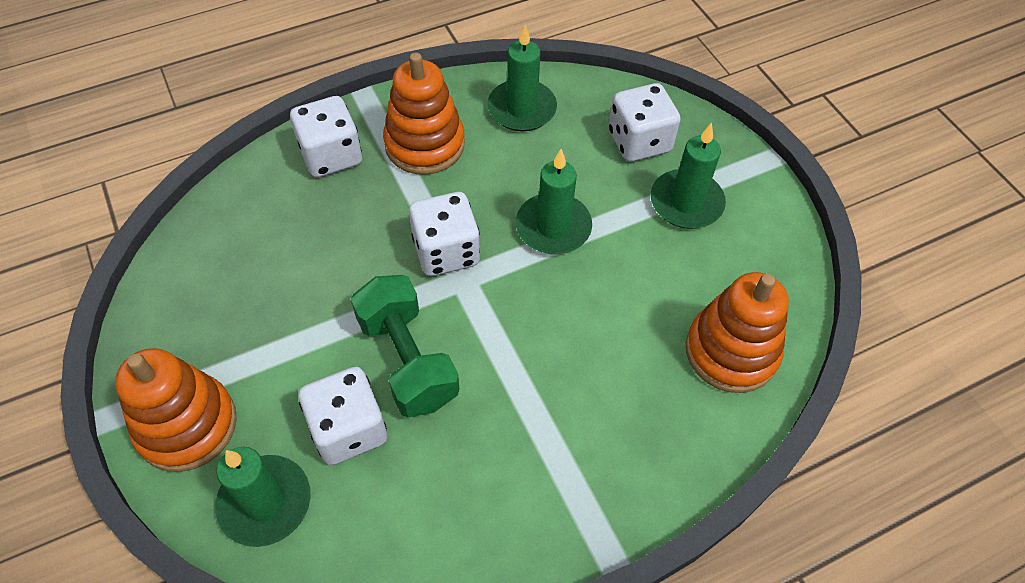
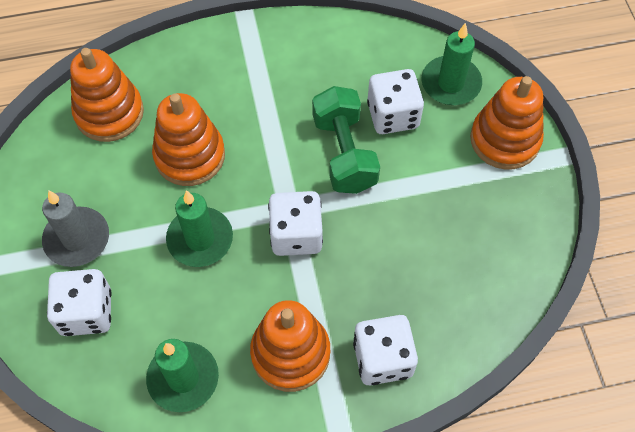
camera: 165 degrees left, 5 degrees up
(603, 317) = (190, 156): none -> orange stacking toy
(686, 202) = (77, 239): green candle -> grey candle

